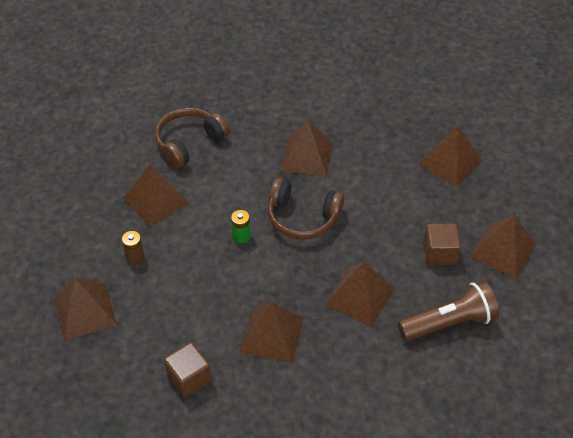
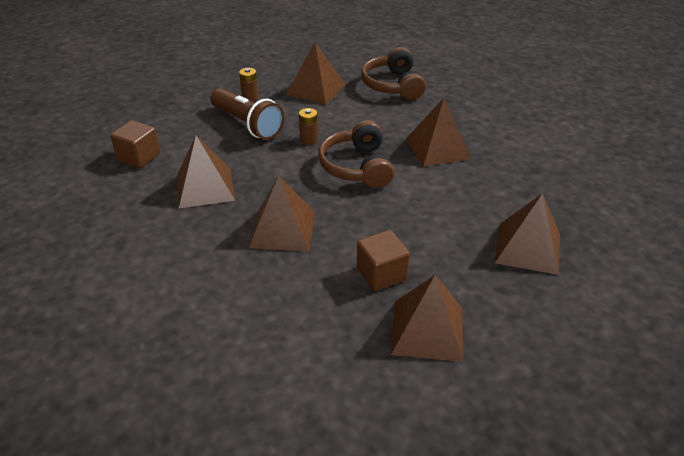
camera: 65 degrees right, 10 degrees down
(85, 311) = (183, 92): brown pyramid -> none
(189, 143) = (393, 85): brown headphones -> brown headphones turned 120 degrees counterclockwise
(241, 236) = (309, 139): green battery -> brown battery
(449, 323) = (284, 307): brown flashlight -> brown flashlight (247, 125)

